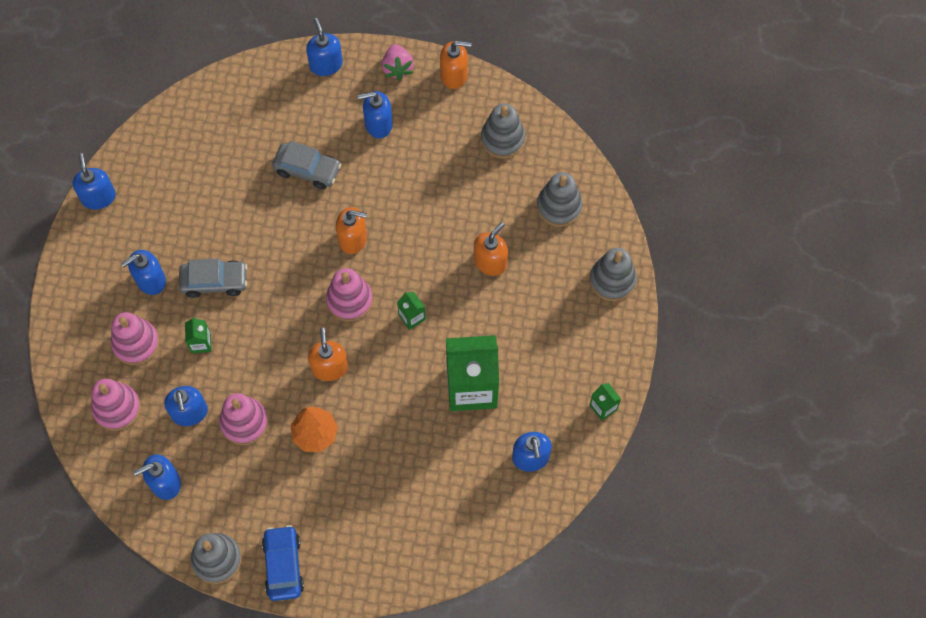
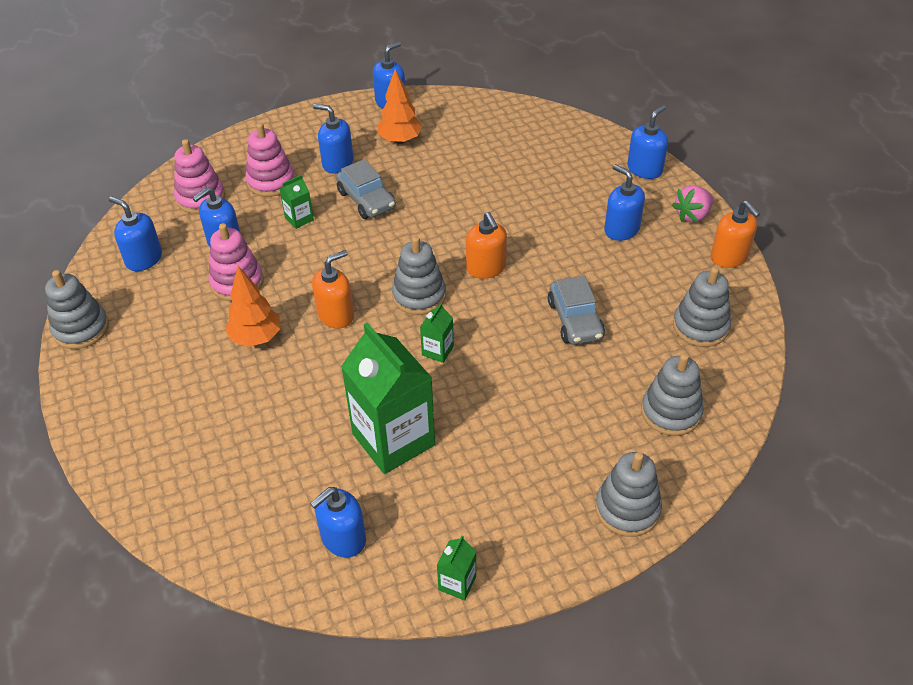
camera: 60 degrees right, 20 degrees down
(156, 217) = (400, 140): none -> orange tree
(283, 565) = (97, 380): blue car -> none
(307, 170) = (529, 206): grey car -> grey car (575, 320)
(349, 300) = (419, 296): pink stacking toy -> grey stacking toy
(490, 262) = (552, 384): orange soap dispenser -> none

